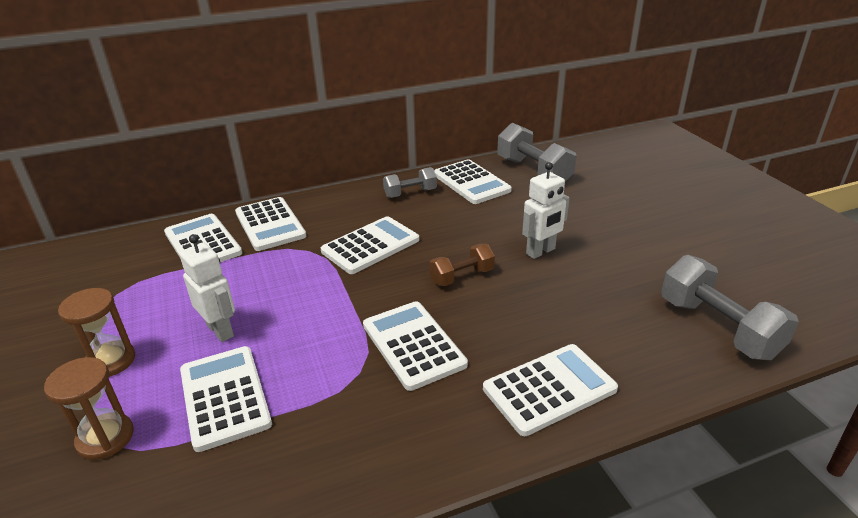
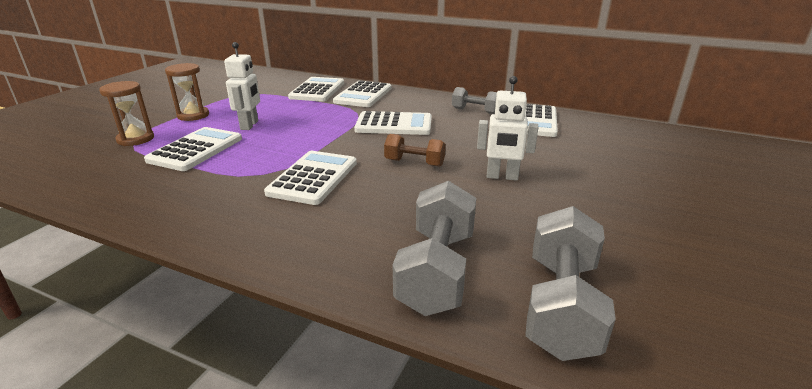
camera: 45 degrees right, 5 degrees down
(533, 171) = (602, 133): grey dumbbell -> grey dumbbell (437, 270)
(549, 389) = (335, 247): white calculator -> none

